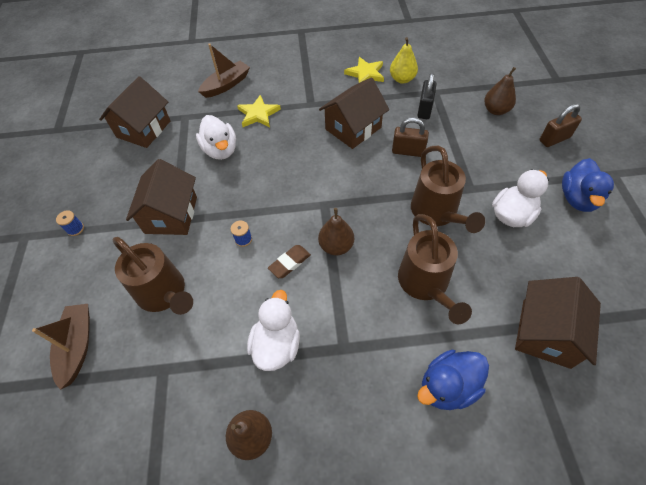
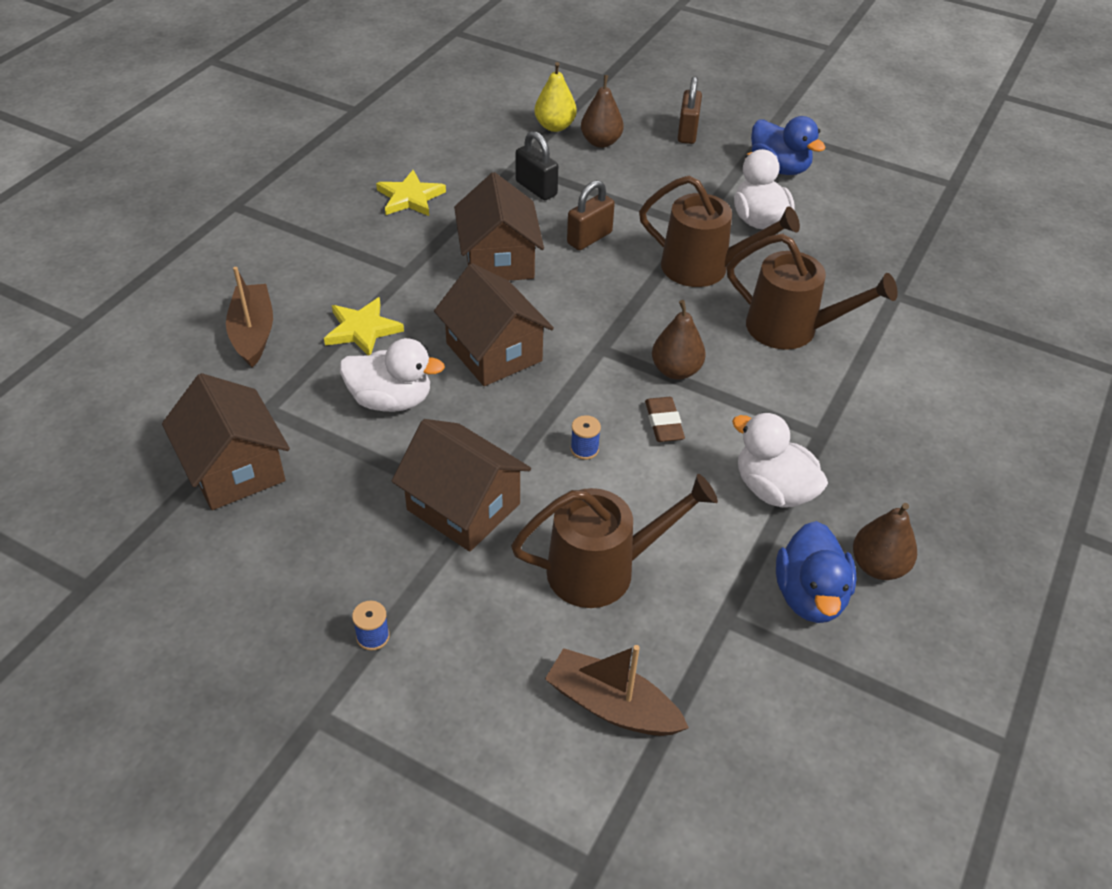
camera: 60 degrees left, 10 degrees down
(402, 79) = (461, 175): yellow pear -> yellow pear (555, 126)
(448, 386) = (922, 380): blue duck -> blue duck (809, 595)
(546, 333) = (913, 283): brown house -> brown house (494, 352)

